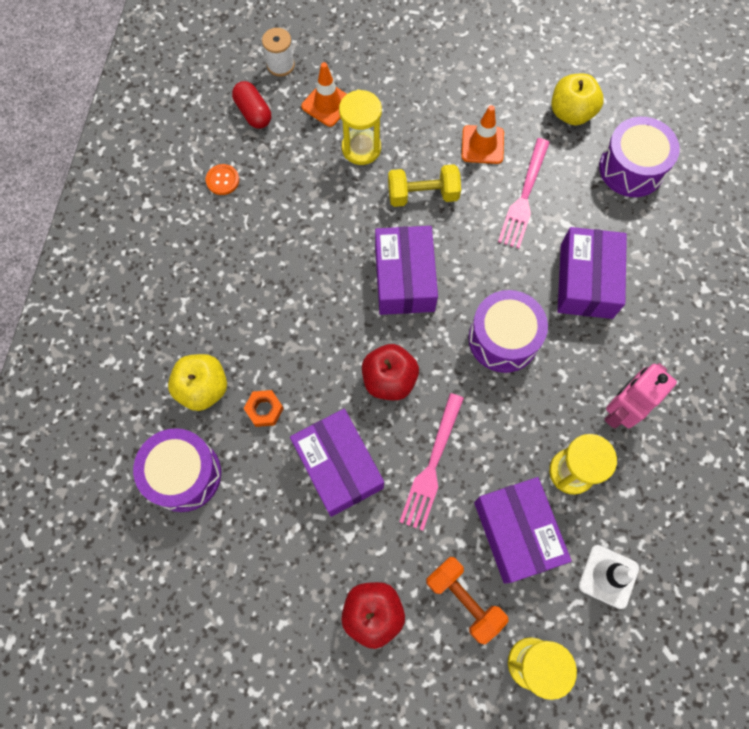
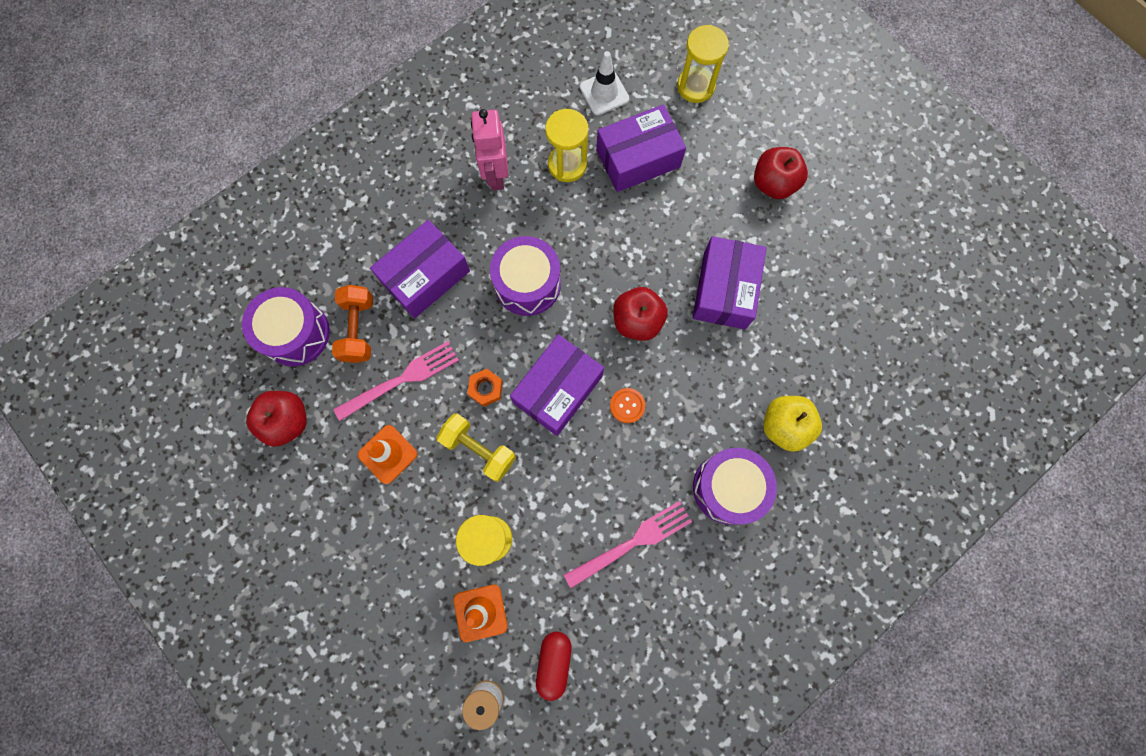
camera: 140 degrees left, 5 degrees up
(184, 474) = (842, 371): purple drum -> purple drum (728, 488)
(222, 180) = (635, 609): orange button -> orange button (627, 405)
(264, 410) = (748, 372): orange nut -> orange nut (486, 389)
(432, 466) = (658, 239): pink fork -> pink fork (633, 542)
(463, 600) = (707, 148): orange dumbbell -> orange dumbbell (358, 329)
(517, 532) = (638, 158): purple box -> purple box turned 45 degrees clockwise
(571, 113) = (287, 421): yellow apple -> red apple
(620, 410) = (496, 175): pink robot -> pink robot turned 90 degrees clockwise

